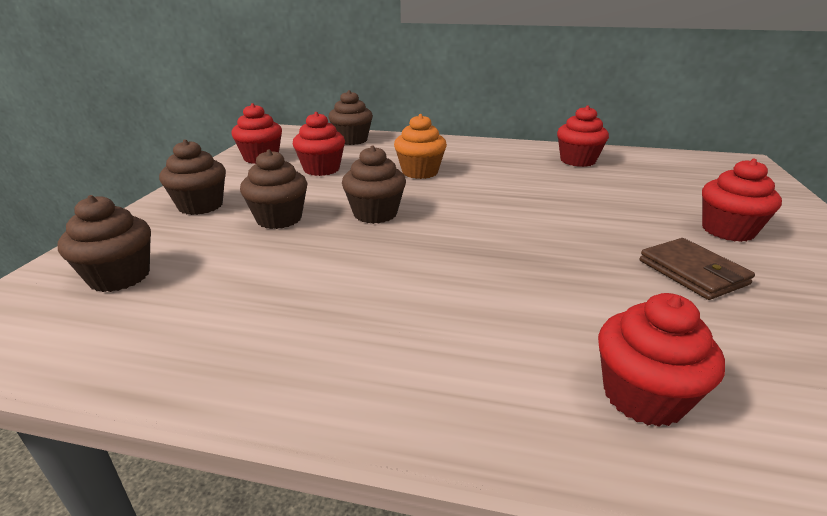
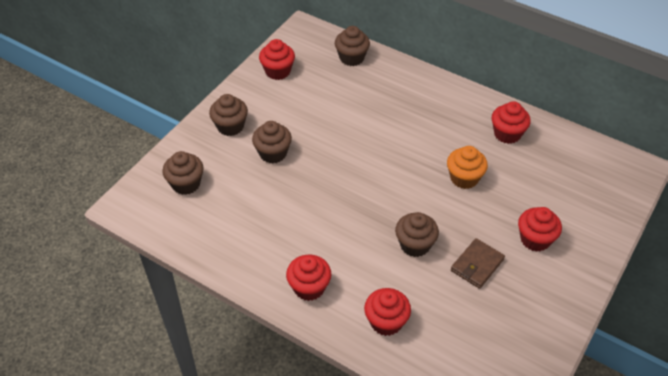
camera: 20 degrees right, 20 degrees up
(321, 169) = (315, 99): red cupcake -> red cupcake (309, 287)
(375, 214) = (330, 163): brown cupcake -> brown cupcake (415, 245)
(420, 172) = (381, 120): orange cupcake -> orange cupcake (464, 178)
(692, 272) = (477, 265): brown wallet -> brown wallet turned 45 degrees clockwise

